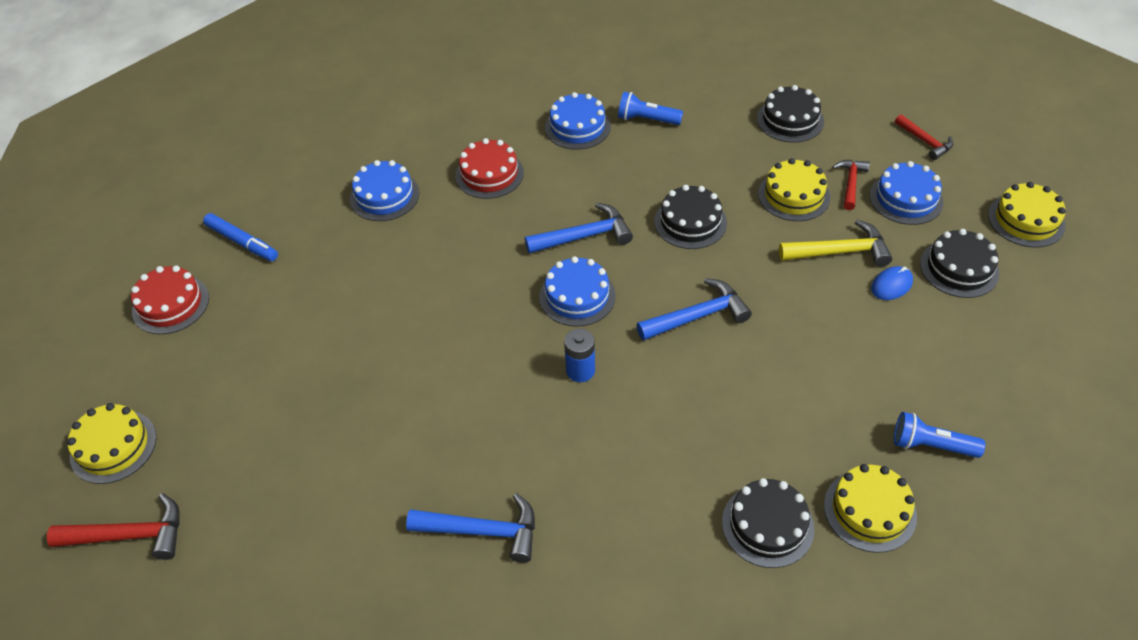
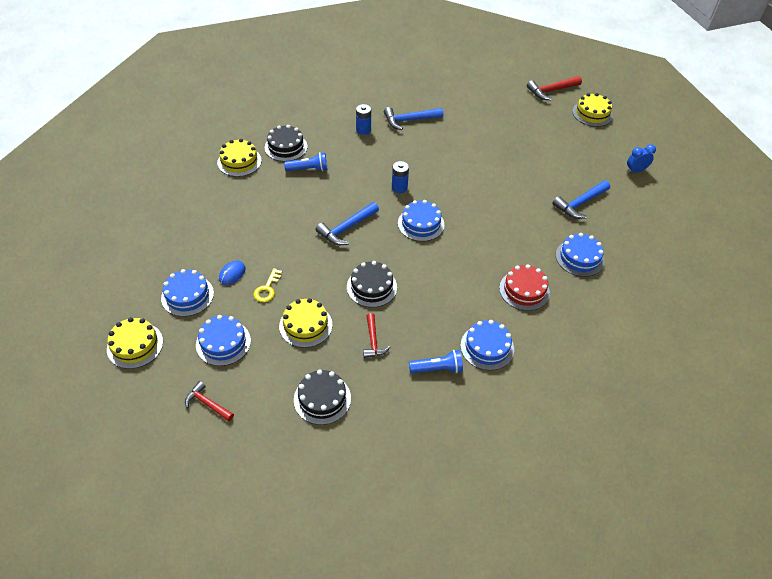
camera: 155 degrees right, 0 degrees up
(170, 304) = (635, 171): red cake -> blue clock
(242, 242) = (634, 209): blue marker -> none
(584, 236) = (435, 261): blue hammer -> blue hammer (580, 204)
(591, 530) = (363, 130): none -> blue battery
(840, 252) = (267, 289): yellow hammer -> yellow key
(850, 183) = (265, 346): red hammer -> red hammer (373, 341)
(931, 445) = (209, 193): blue flashlight -> blue flashlight (308, 169)
(959, 268) = (187, 295): black cake -> blue cake

